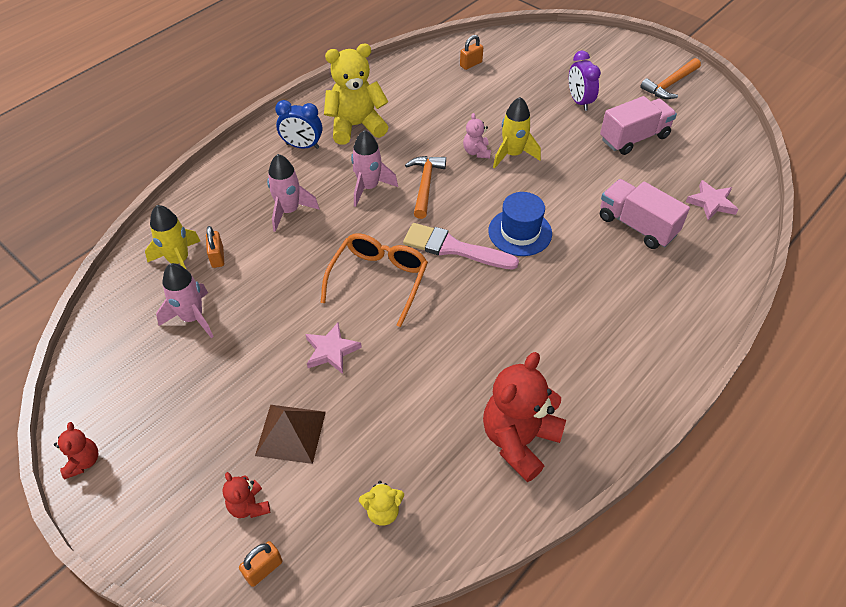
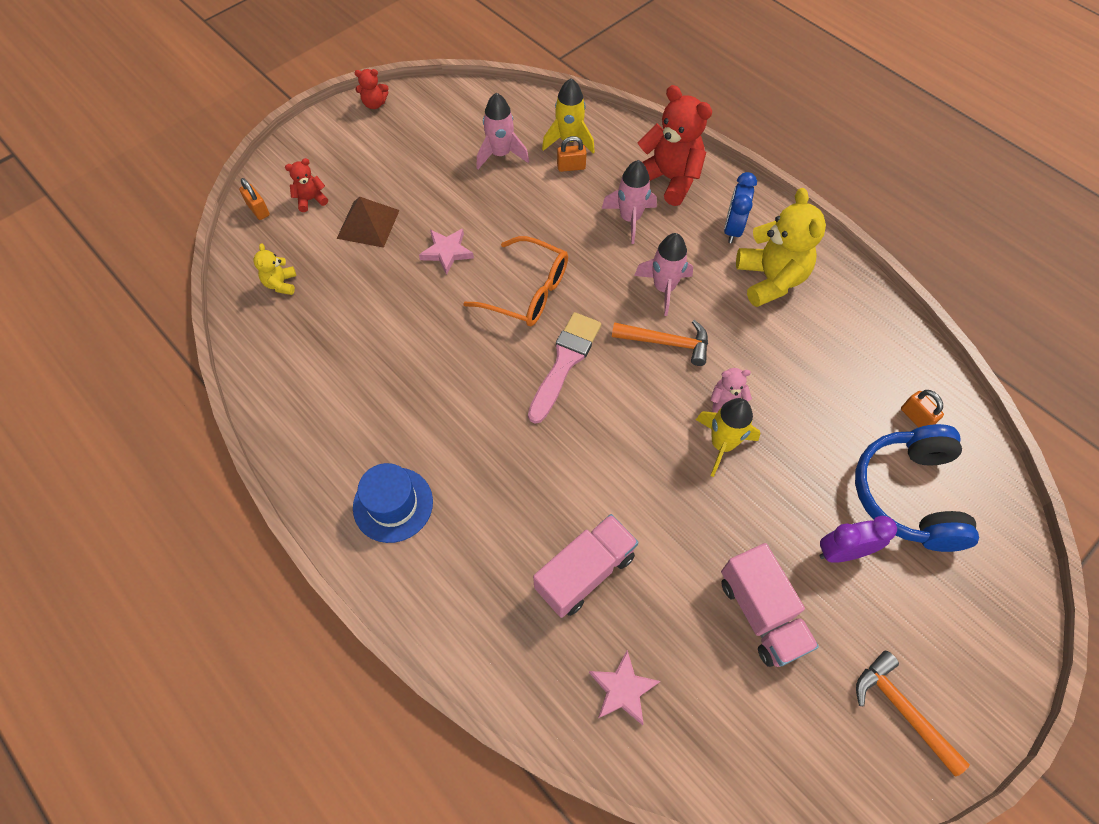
camera: 95 degrees right, 10 degrees up
(519, 440) = (318, 392): red teddy bear -> red teddy bear (669, 179)
(520, 232) = (584, 432): blue hat -> blue hat (393, 504)
(530, 72) = (908, 494): none -> blue headphones

